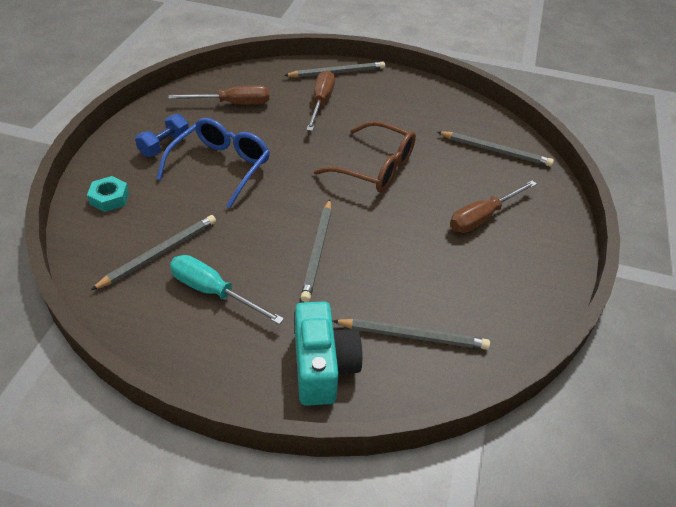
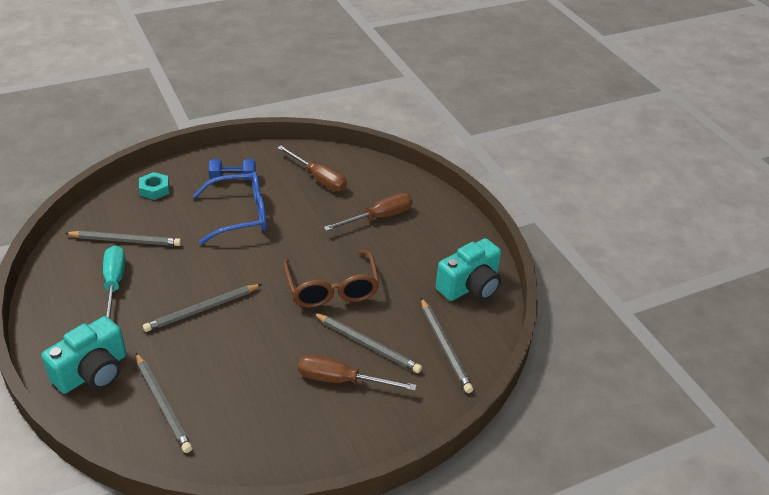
camera: 50 degrees right, 5 degrees down
(337, 72) = (432, 203): grey pencil -> grey pencil (367, 344)
(445, 106) = (470, 286): none -> turquoise camera

